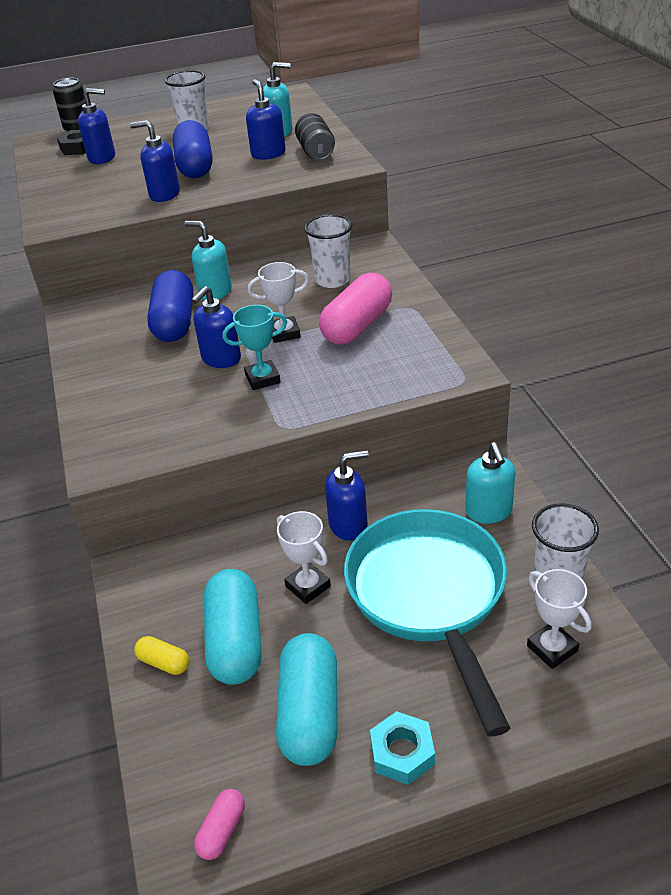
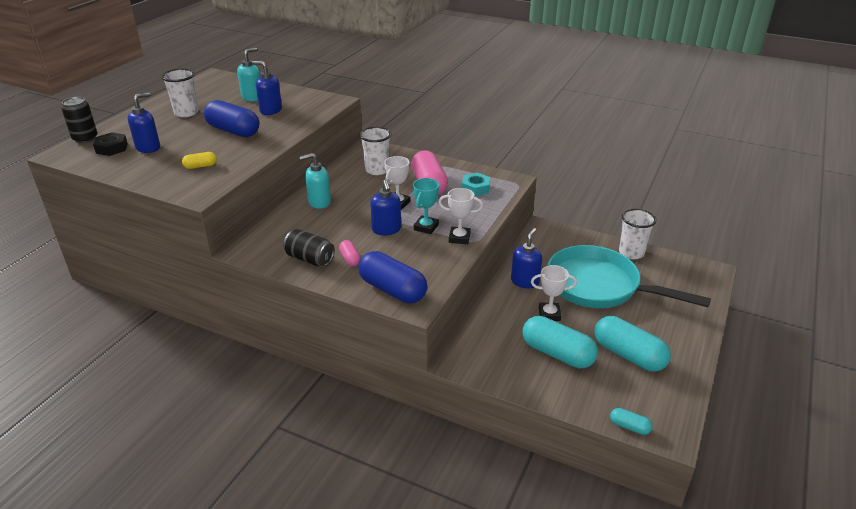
camera: 50 degrees left, 5 degrees down
(159, 798) = (629, 427): none -> turquoise capsule
(164, 195) = (245, 151): blue soap dispenser -> none
(164, 662) = (543, 383): yellow capsule -> yellow capsule (200, 166)
(175, 322) = (324, 226): blue capsule -> blue capsule (392, 290)
(222, 830) = (668, 416): pink capsule -> pink capsule (350, 259)
(316, 152) = (299, 101): black can -> black can (310, 259)
(402, 753) = (678, 342): turquoise nut -> turquoise nut (475, 188)
(489, 511) = (569, 243): turquoise soap dispenser -> none
(552, 648) = (665, 275): white trophy -> white trophy (459, 238)

